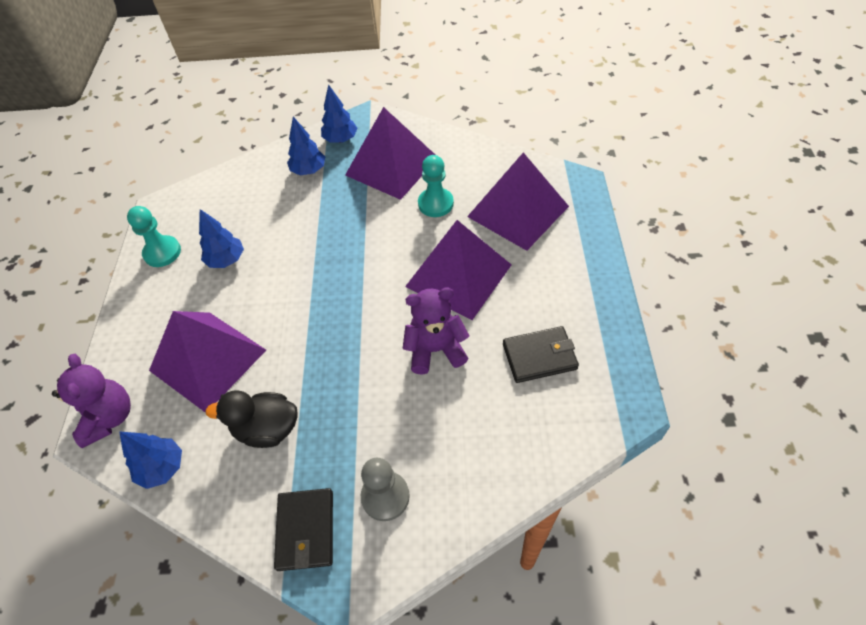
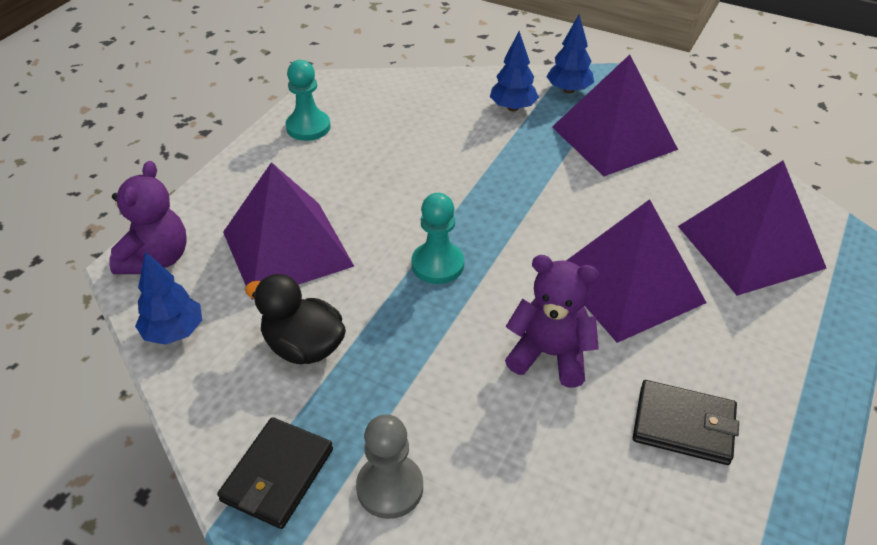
camera: 25 degrees right, 10 degrees down
(226, 260) = (368, 160): blue tree -> none
(435, 204) = (645, 197): turquoise pawn -> turquoise pawn (437, 264)

